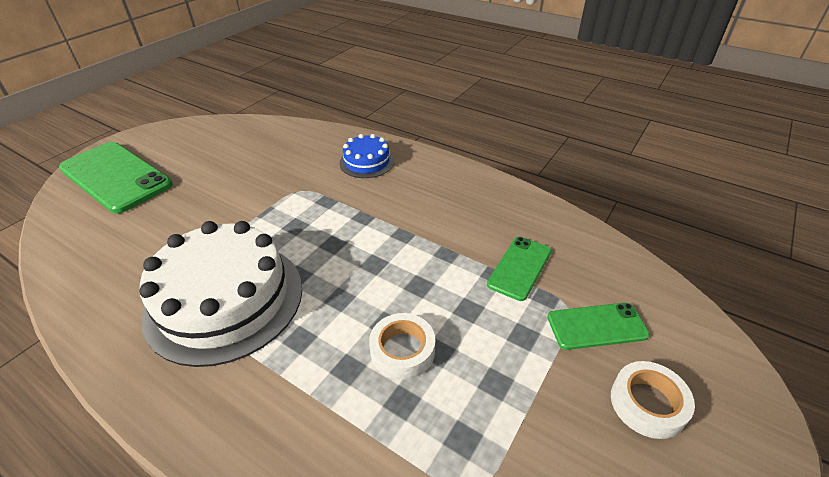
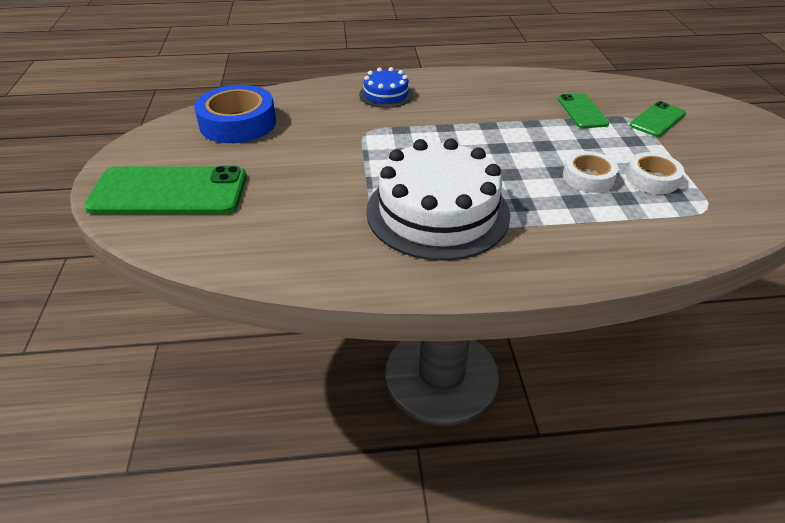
camera: 40 degrees left, 0 degrees up
(233, 141) = (238, 123): none -> blue tape
(647, 404) = (721, 139): white tape -> white tape (652, 179)

